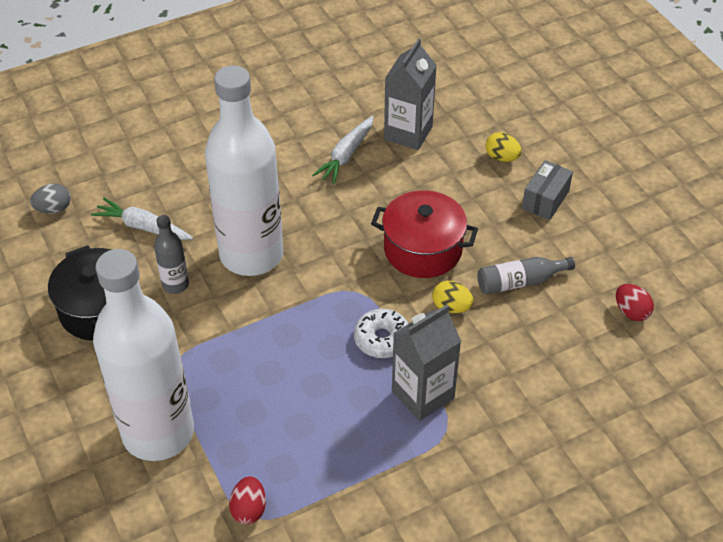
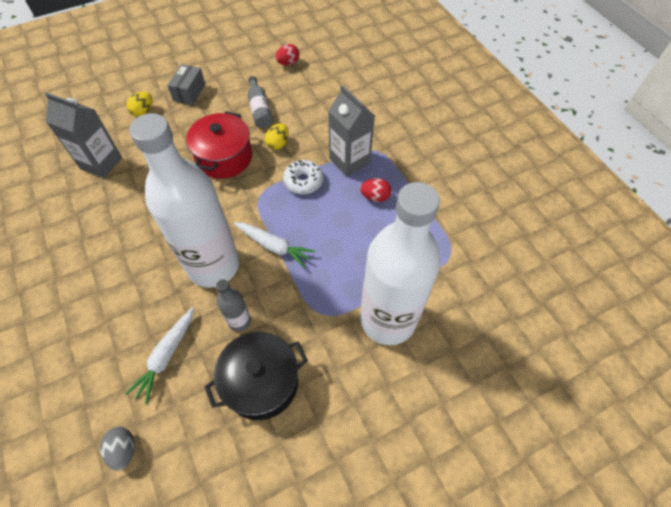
camera: 90 degrees left, 10 degrees up
(249, 509) = (445, 255): red egg -> red egg (375, 197)
(346, 155) = (115, 203): white carrot -> white carrot (274, 246)
(545, 200) = (189, 92): grey box -> grey box turned 75 degrees clockwise

